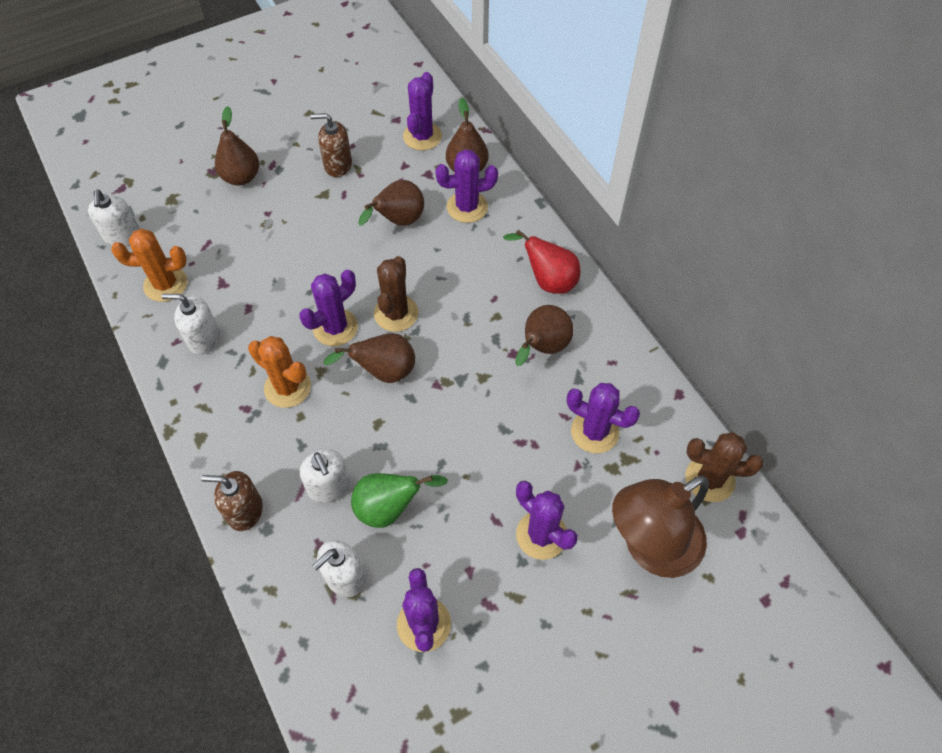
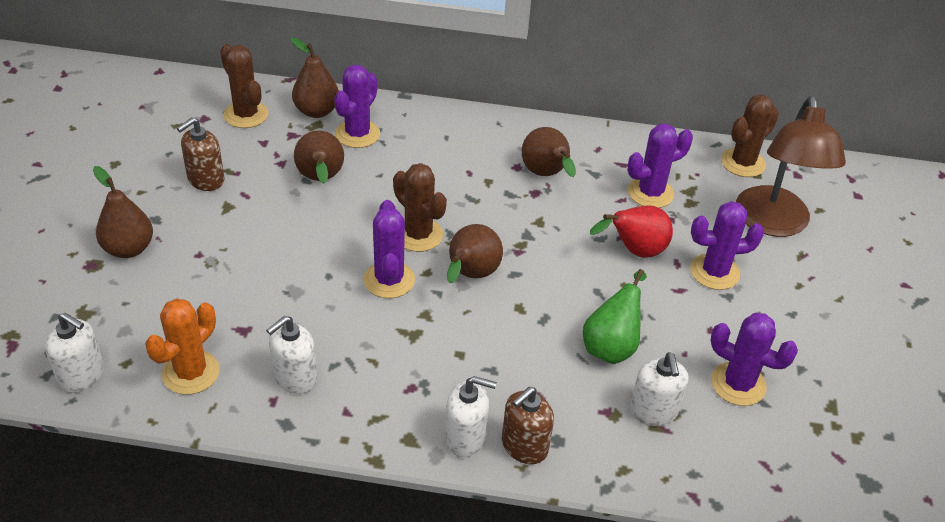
camera: 55 degrees left, 15 degrees down
(287, 387) = (419, 346): orange cactus -> none
(329, 487) = (554, 374): white soap dispenser -> white soap dispenser (465, 437)
(422, 136) = (246, 115): purple cactus -> brown cactus
(548, 281) = (486, 135): red pear -> red pear (634, 251)

